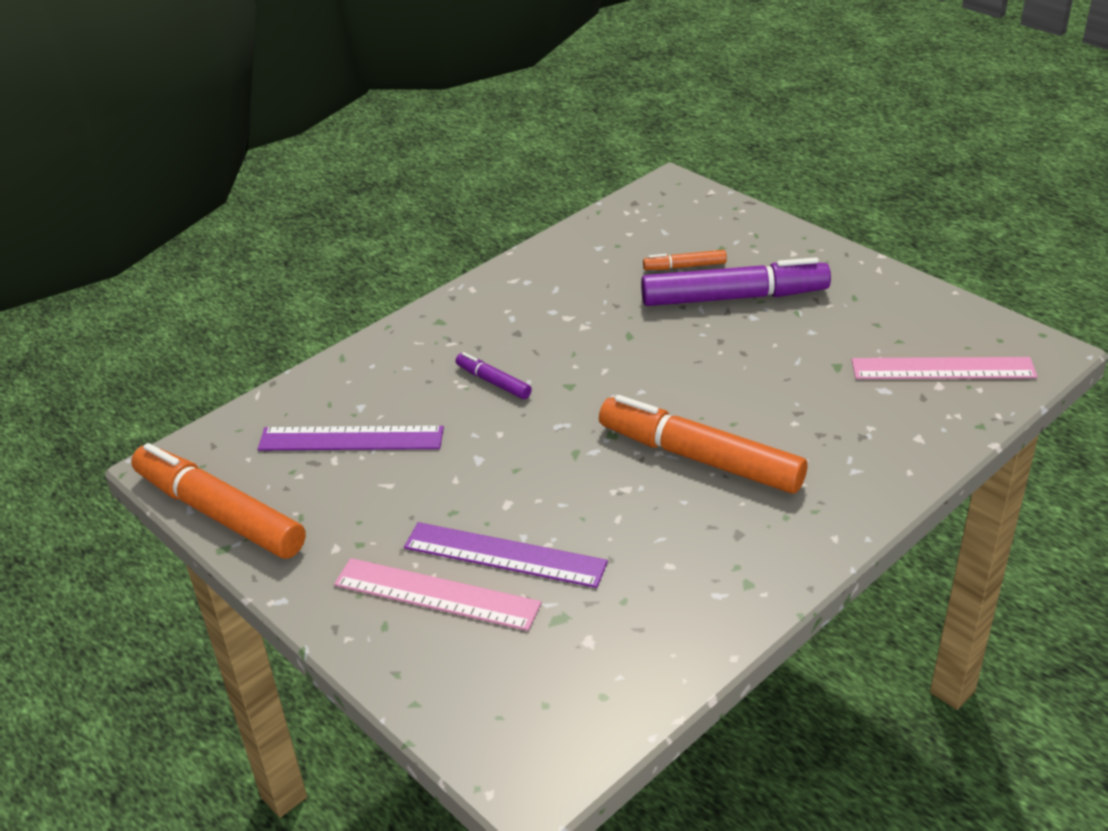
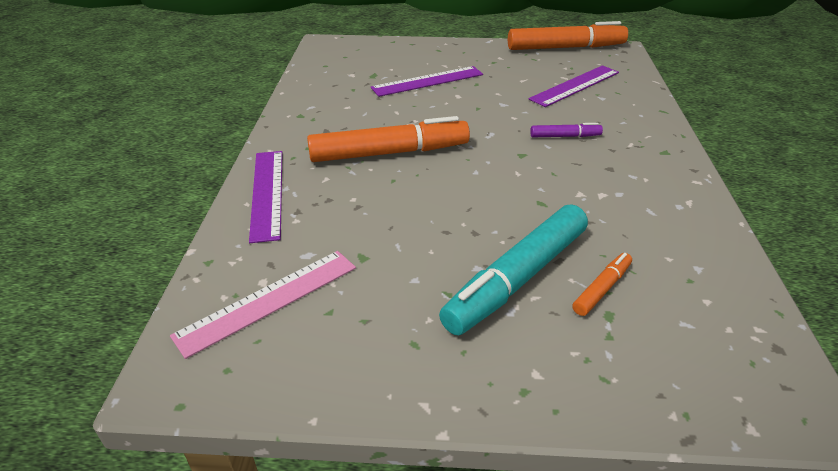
camera: 135 degrees right, 0 degrees up
(436, 594) = (434, 62): pink ruler -> none
(734, 297) = (517, 279): purple marker -> turquoise marker
(879, 472) = (267, 193): none -> purple ruler

